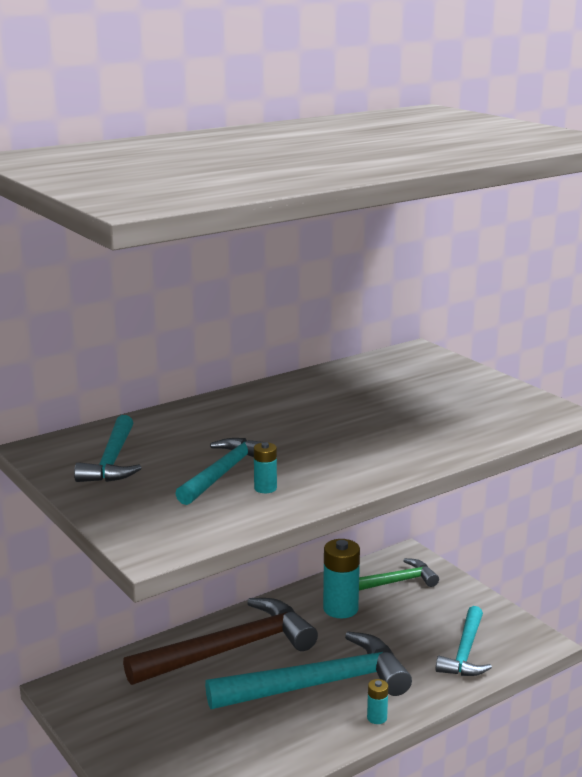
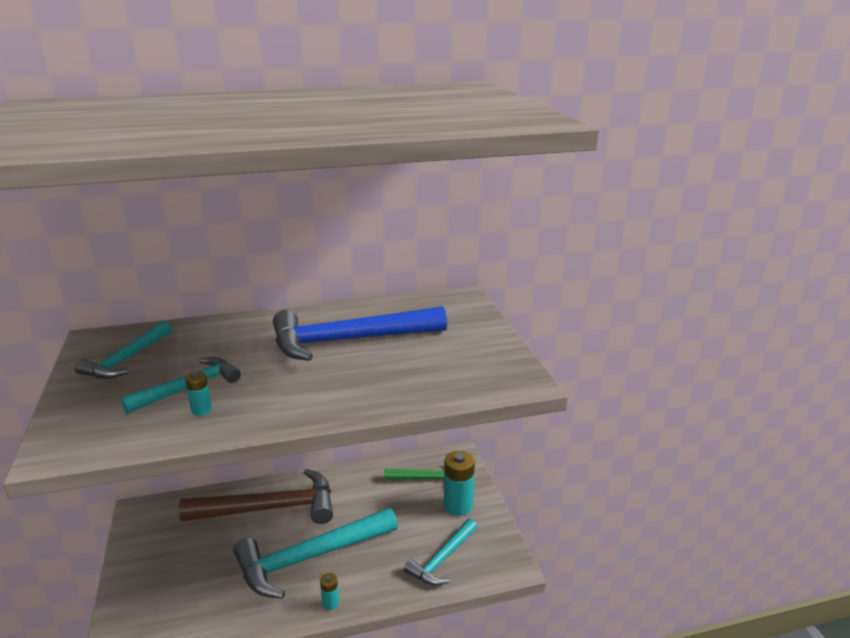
camera: 20 degrees right, 5 degrees up
(319, 684) = (310, 558): turquoise hammer -> turquoise hammer turned 150 degrees clockwise
(340, 609) = (374, 492): turquoise battery -> turquoise battery (458, 505)
(344, 406) = (349, 340): none -> blue hammer

